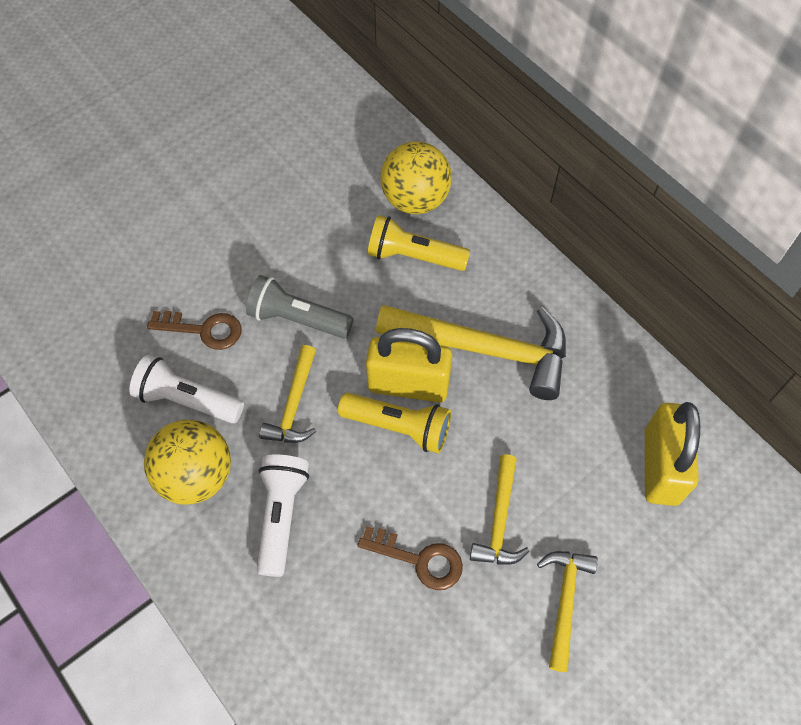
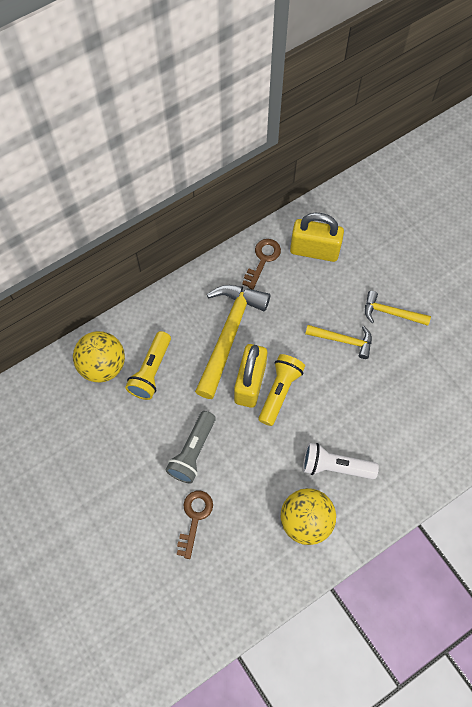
camera: 85 degrees left, 5 degrees up
(187, 400) = (249, 528): white flashlight -> none
(294, 405) = (259, 456): yellow hammer -> none
(419, 560) = (365, 387): brown key -> brown key (263, 260)

